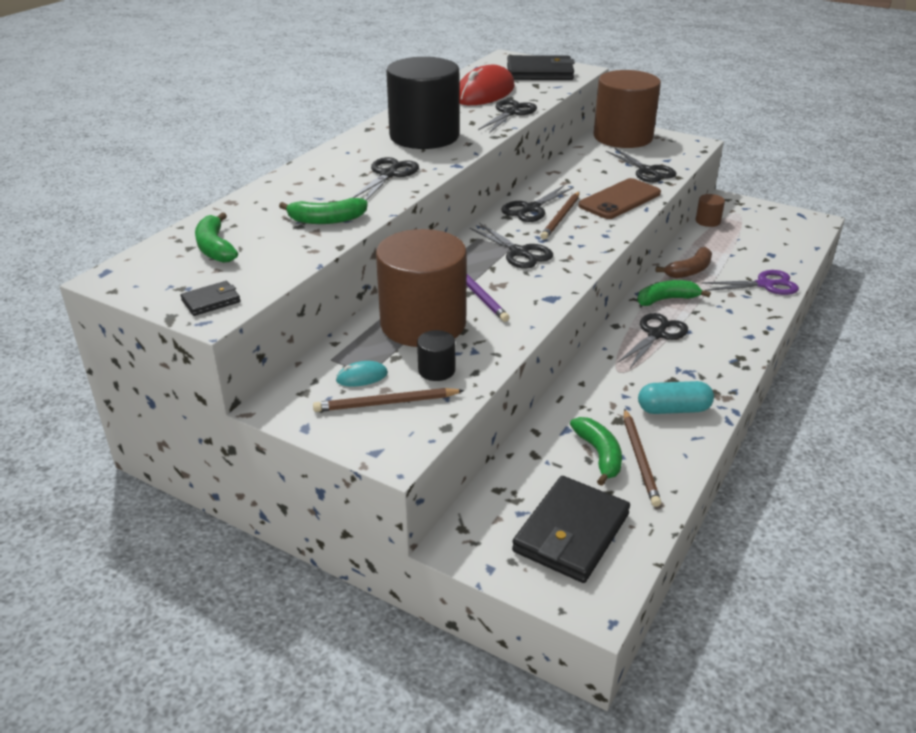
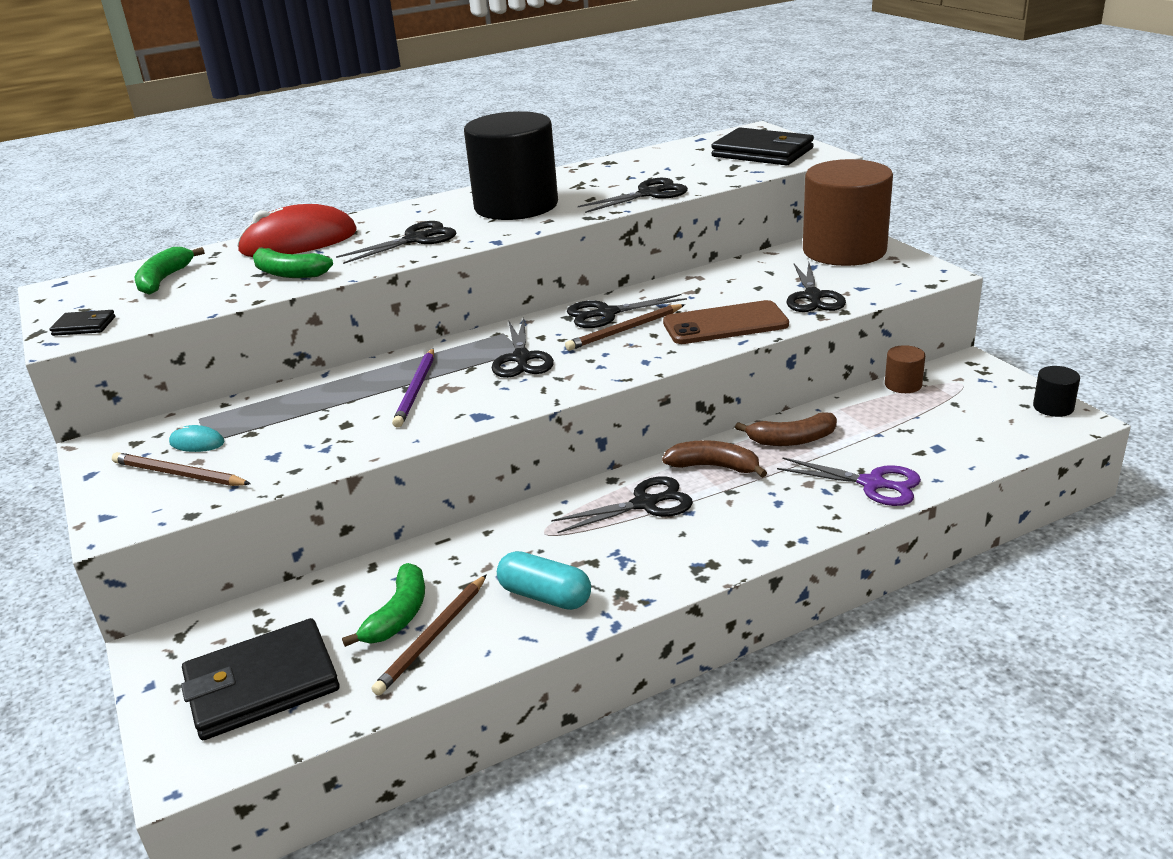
camera: 35 degrees right, 5 degrees down
(423, 324) = (321, 407): brown cylinder -> none
(436, 370) = (264, 457): black cylinder -> black cylinder (1053, 407)
(485, 93) = (659, 168): red mouse -> red mouse (299, 242)
(666, 299) = (714, 467): green banana -> brown banana

